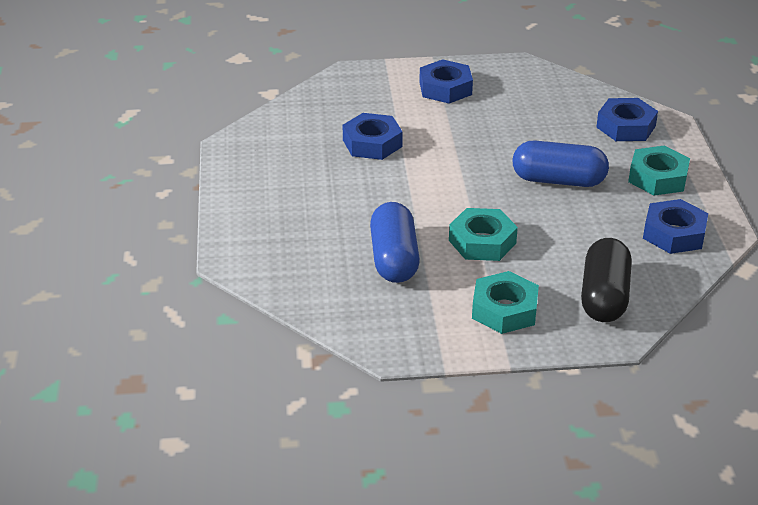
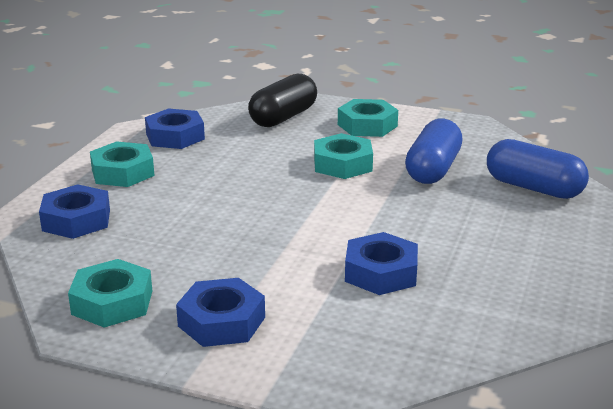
camera: 155 degrees left, 10 degrees down
(522, 82) = (112, 302): none -> turquoise nut
(558, 180) = (217, 191): blue capsule -> blue capsule (534, 188)

